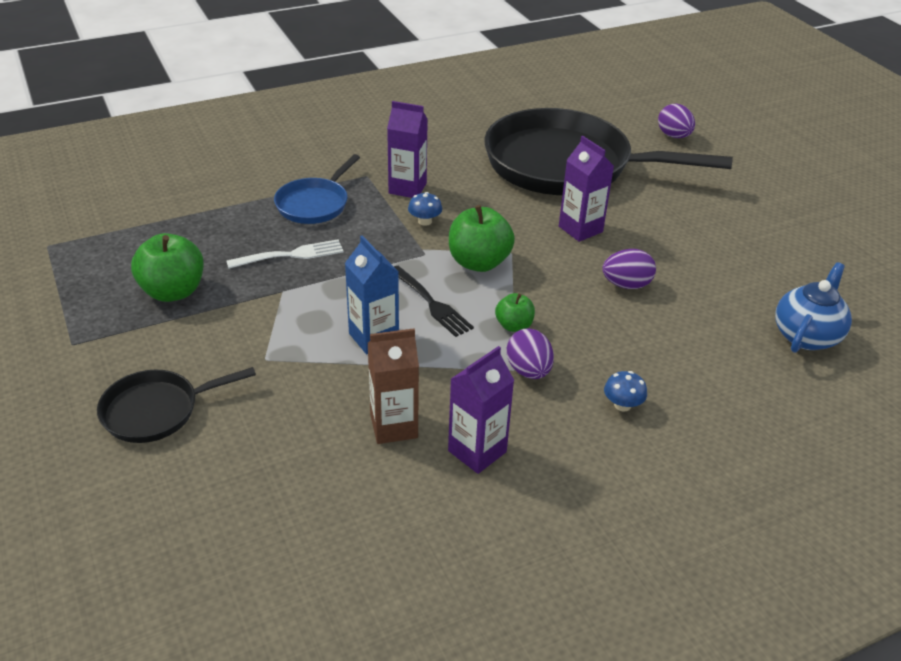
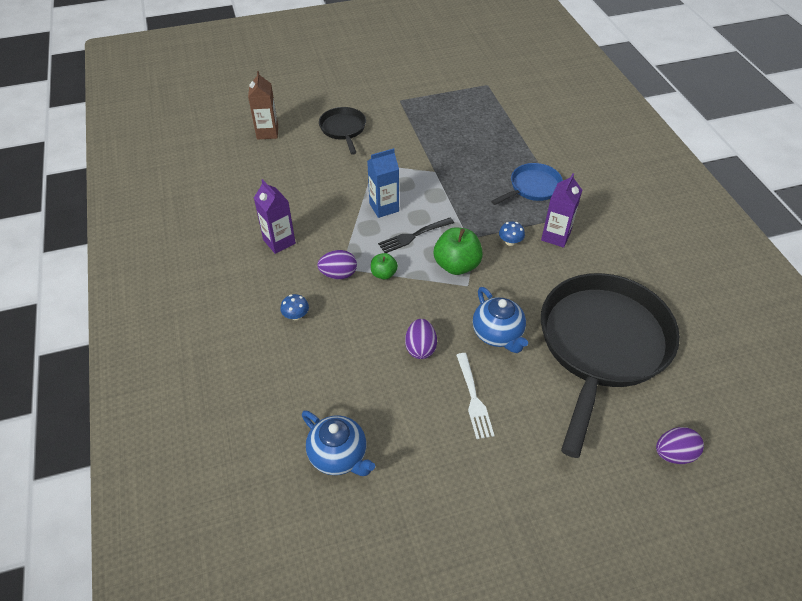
camera: 100 degrees right, 10 degrees up
(173, 291) = (439, 130): green apple -> none
(290, 255) = (471, 175): white fork -> white fork (473, 398)
(314, 204) = (532, 187): blue pan -> blue pan turned 105 degrees clockwise
(394, 426) = (308, 210): brown carton -> brown carton (267, 132)
(580, 229) = (497, 334): purple carton -> blue teapot

